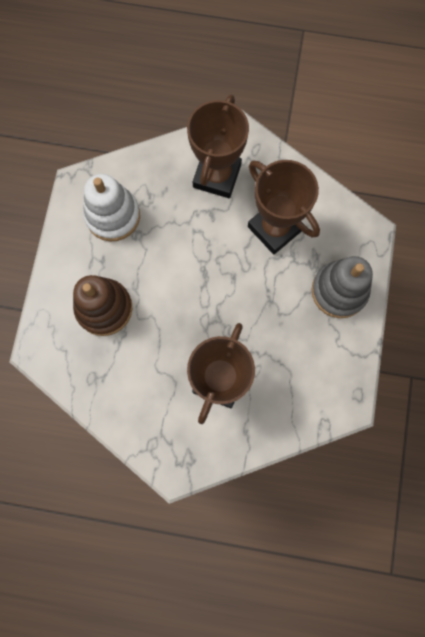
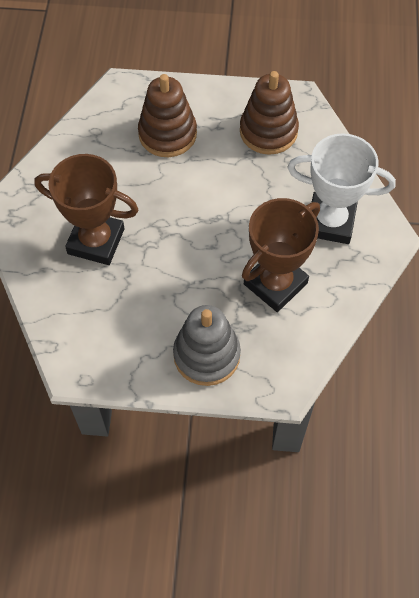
camera: 85 degrees right, 15 degrees down
(113, 216) = (268, 131): white stacking toy -> brown stacking toy
(217, 176) = (330, 222): brown trophy -> white trophy

